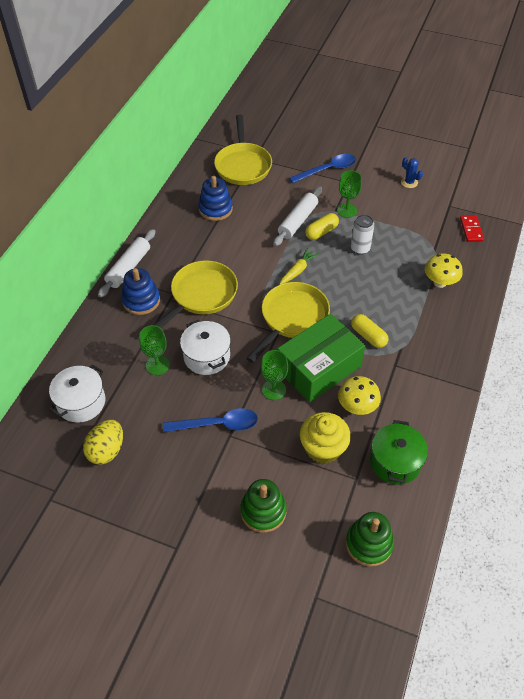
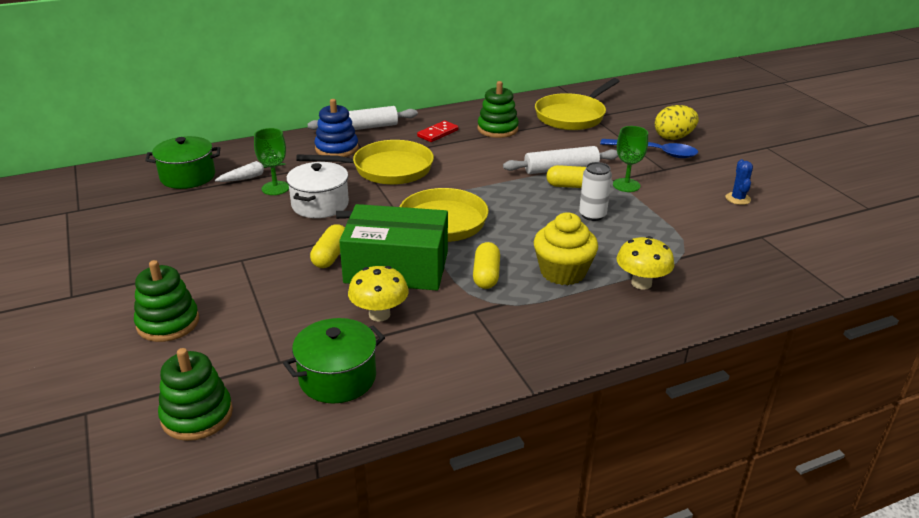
camera: 45 degrees right, 20 degrees down
(81, 402) = (188, 176): white pot -> green pot
(107, 450) = (149, 211): yellow egg -> yellow egg (673, 137)
(125, 368) = (252, 176): none -> white carrot
(215, 209) = (497, 129): blue stacking toy -> green stacking toy
(217, 424) = (246, 247): blue spoon -> none
(274, 390) = (331, 256): green goblet -> yellow capsule
(298, 270) = (500, 198): yellow carrot -> none
(323, 448) = (294, 320): yellow cupcake -> yellow cupcake (563, 272)
(471, 230) = (758, 266): red domino -> red domino (437, 133)

